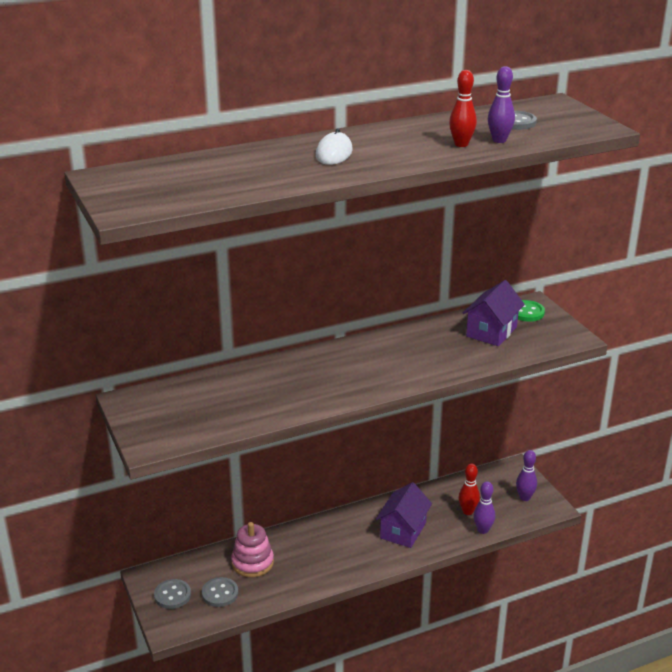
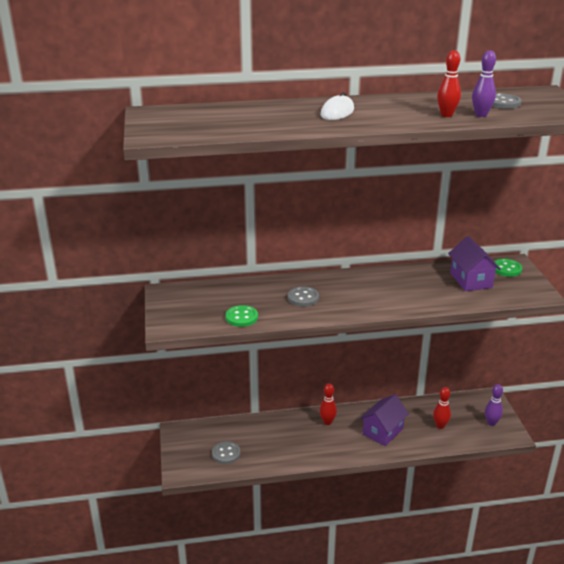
camera: 15 degrees right, 0 degrees up
(172, 595) = (191, 448): grey button -> grey button (303, 298)
(238, 418) = (241, 317): none -> green button
(252, 562) = (258, 435): pink stacking toy -> none
(333, 531) = (327, 422): none -> red bowling pin
(483, 530) = (448, 443): purple bowling pin -> none
(491, 332) = (471, 280): purple house -> purple house turned 60 degrees counterclockwise

